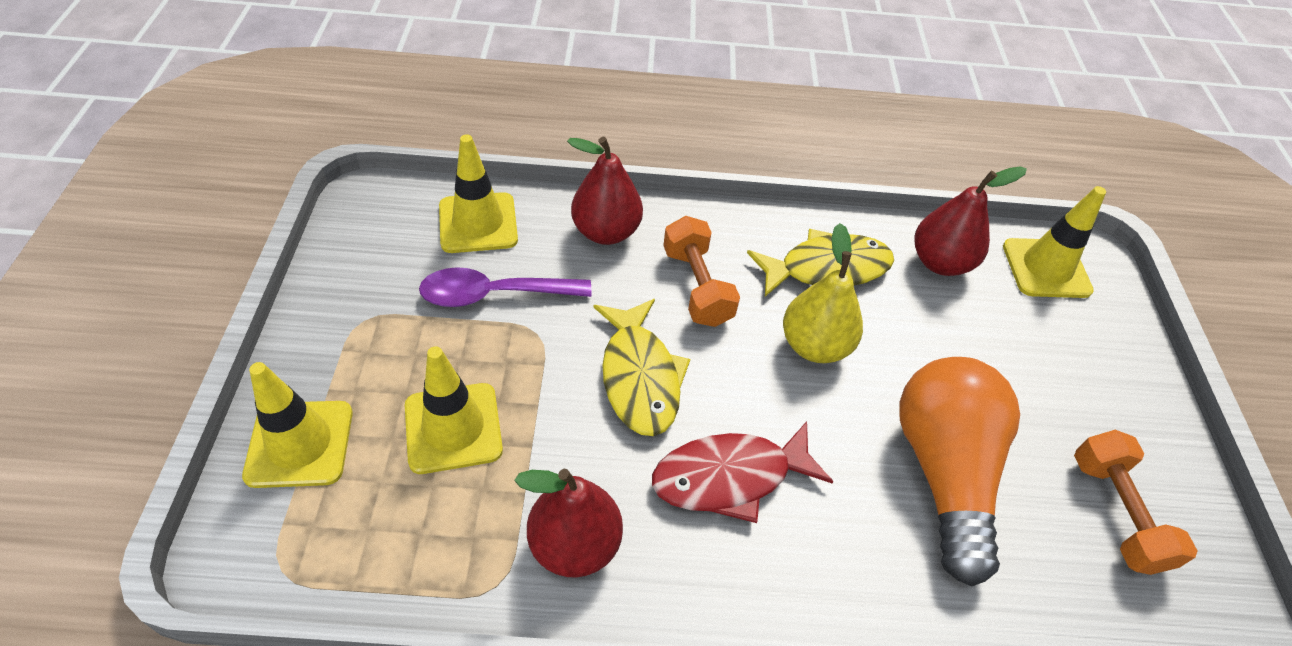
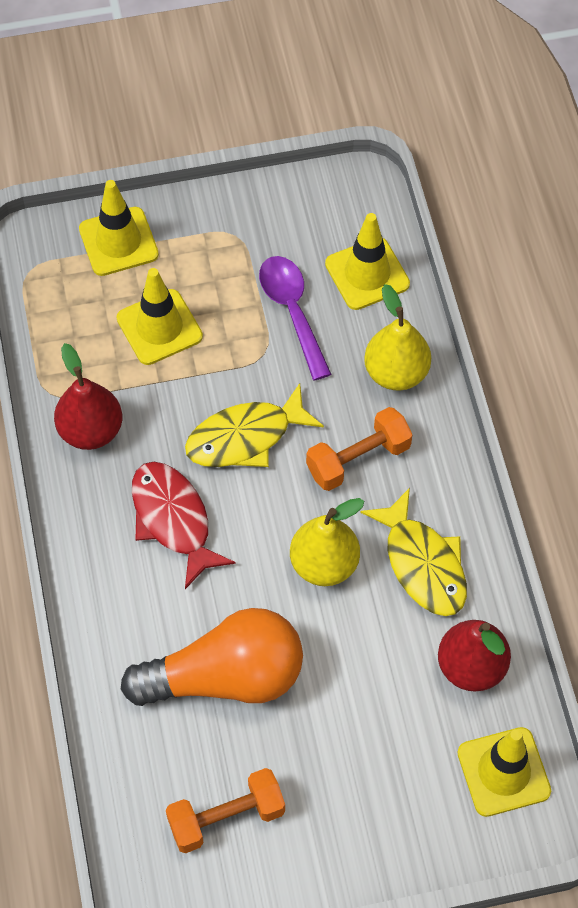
camera: 80 degrees right, 10 degrees up
(606, 232) = (396, 373): red pear -> yellow pear

